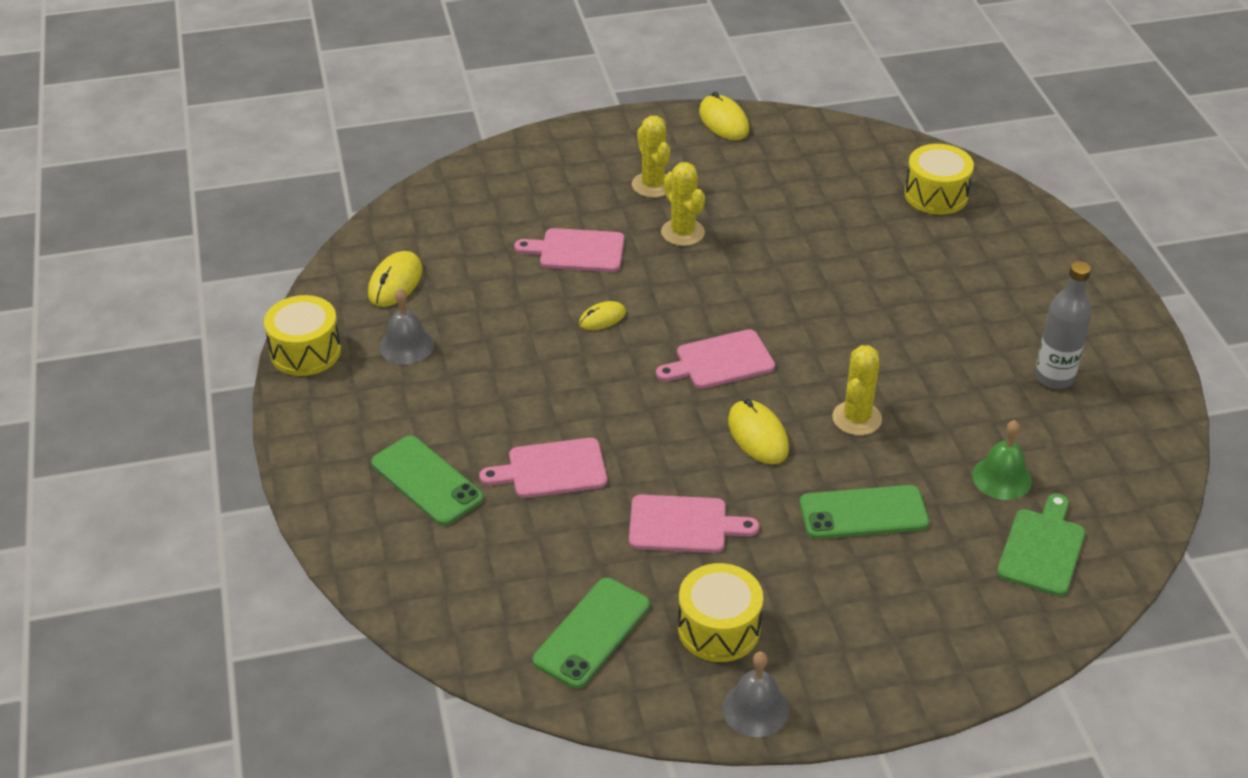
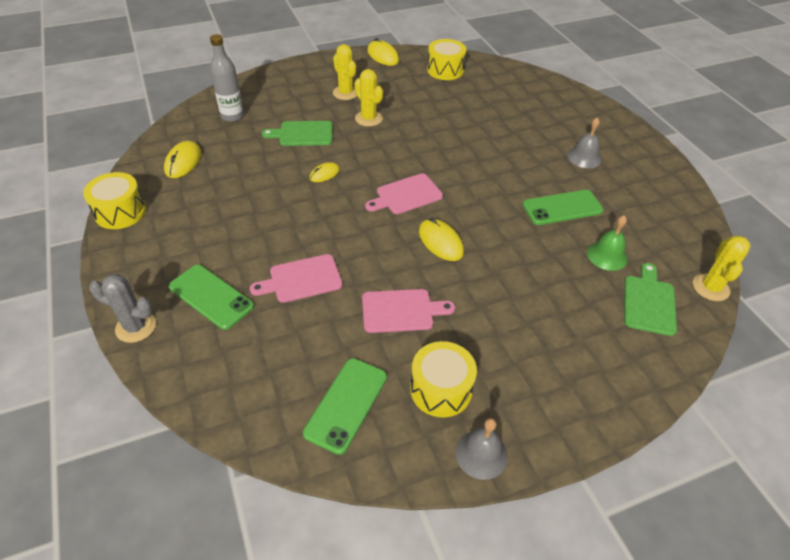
camera: 10 degrees left, 5 degrees up
(327, 510) = (136, 327): none -> grey cactus
(406, 345) = (192, 202): grey bell -> grey bell (584, 157)
(577, 251) = (303, 134): pink cutting board -> green cutting board
(857, 418) = (503, 225): yellow cactus -> yellow cactus (710, 287)
(863, 513) = (523, 289): green phone -> green phone (562, 208)
(936, 195) = (517, 88): yellow drum -> yellow drum (445, 70)
(1054, 377) = (619, 188): grey bottle -> grey bottle (232, 116)

